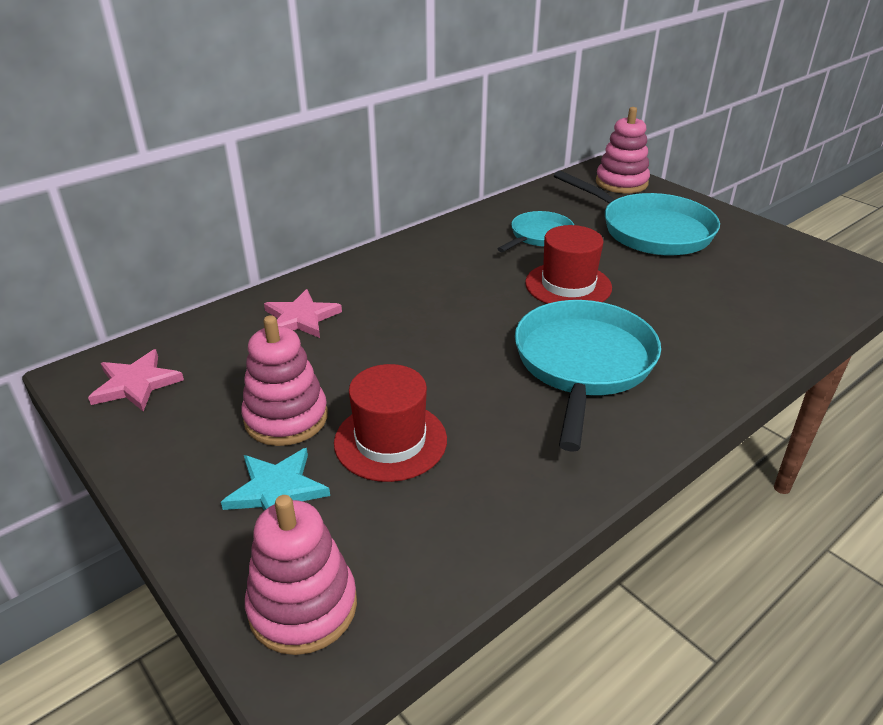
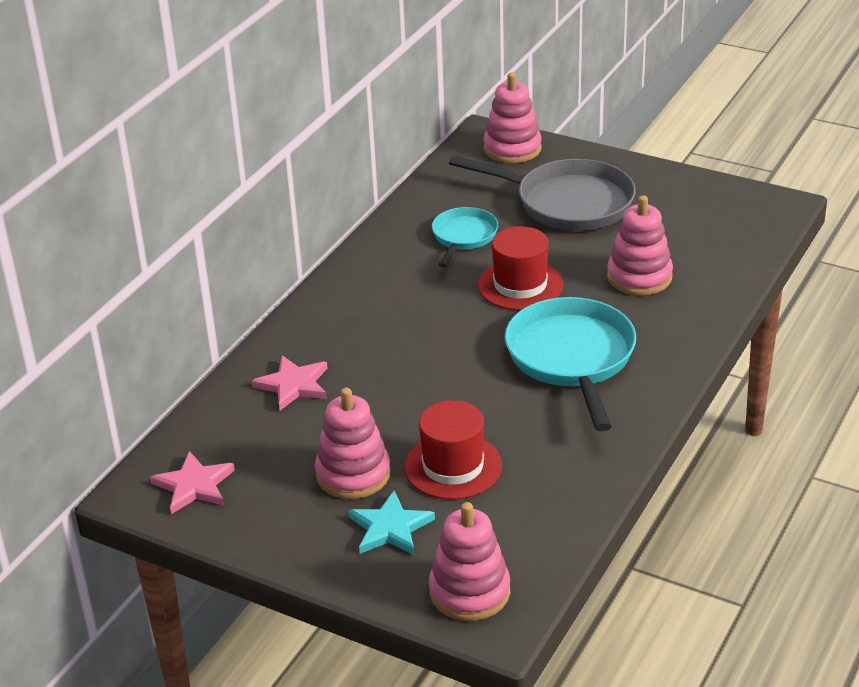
camera: 20 degrees left, 0 degrees up
(650, 230) = (567, 203): turquoise pan -> grey pan
(692, 305) = (639, 277): none -> pink stacking toy

